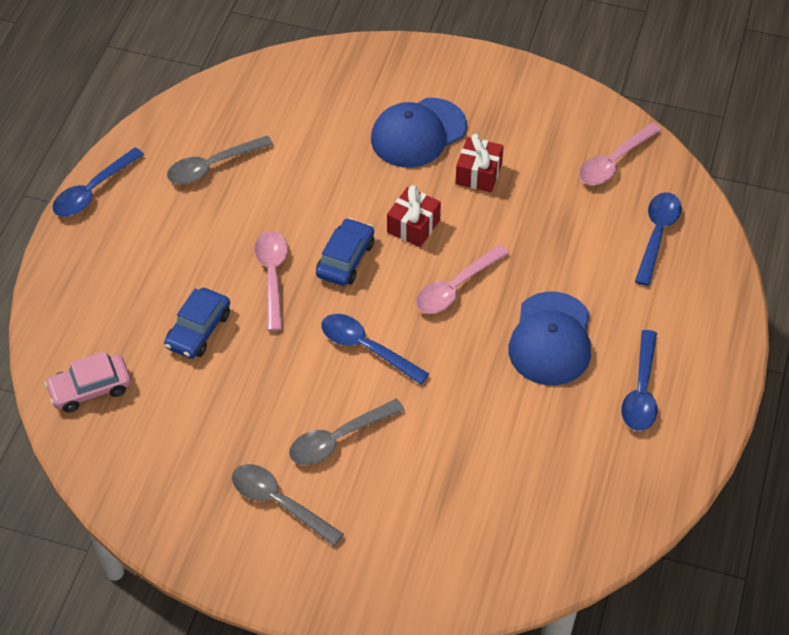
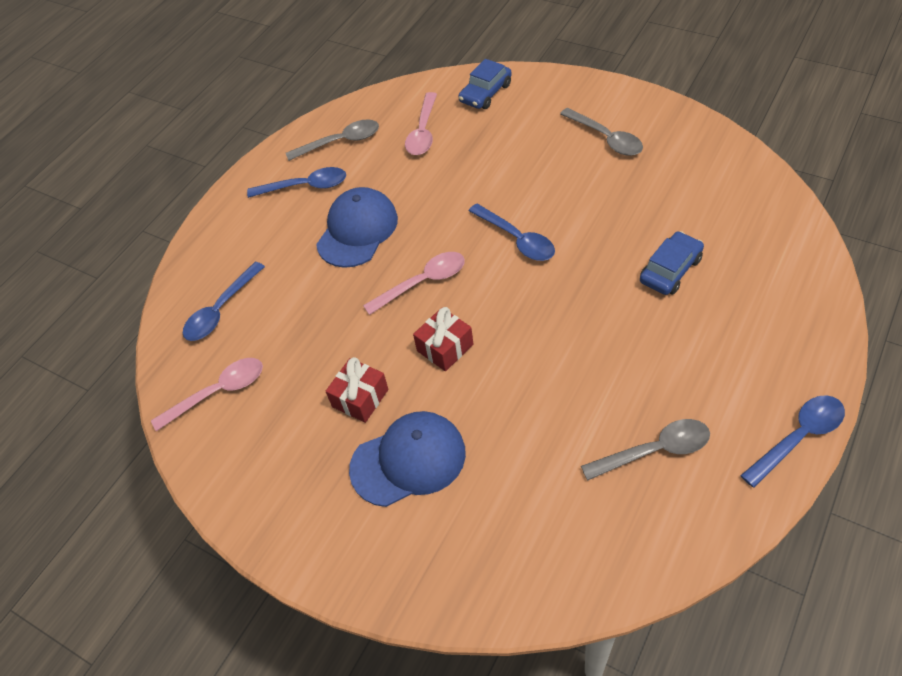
camera: 160 degrees left, 0 degrees up
(90, 389) = (770, 230): pink car -> none
(272, 276) = (595, 313): pink spoon -> pink spoon (423, 132)
(338, 438) = (553, 175): grey spoon -> grey spoon (340, 142)
(345, 259) = (520, 321): blue car -> blue car (485, 93)
(641, 391) = (305, 186): blue spoon -> blue spoon turned 60 degrees clockwise

